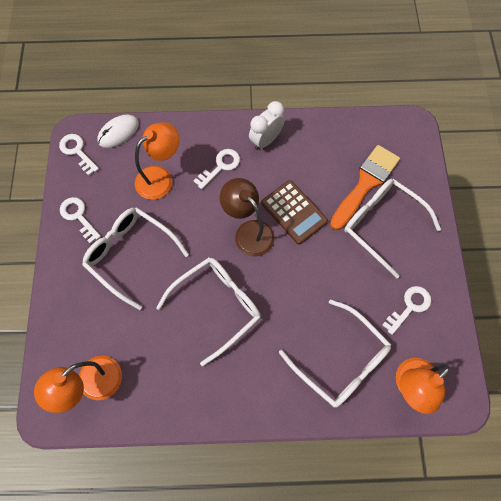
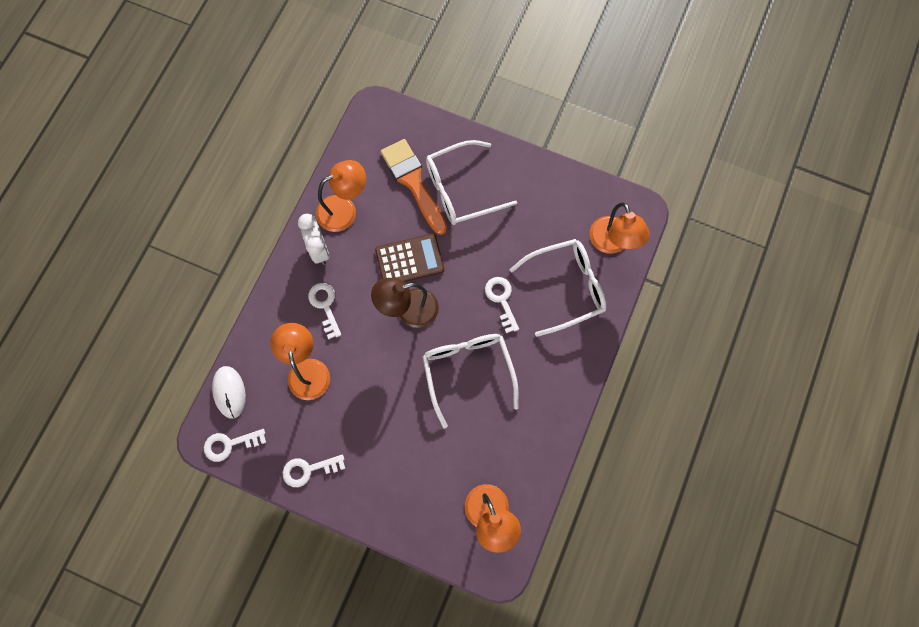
camera: 65 degrees left, 5 degrees up
(131, 255) = (378, 432): white glasses -> none
(310, 143) = (344, 209): none -> orange lamp
(409, 307) = (546, 207): white key -> white key (501, 300)

